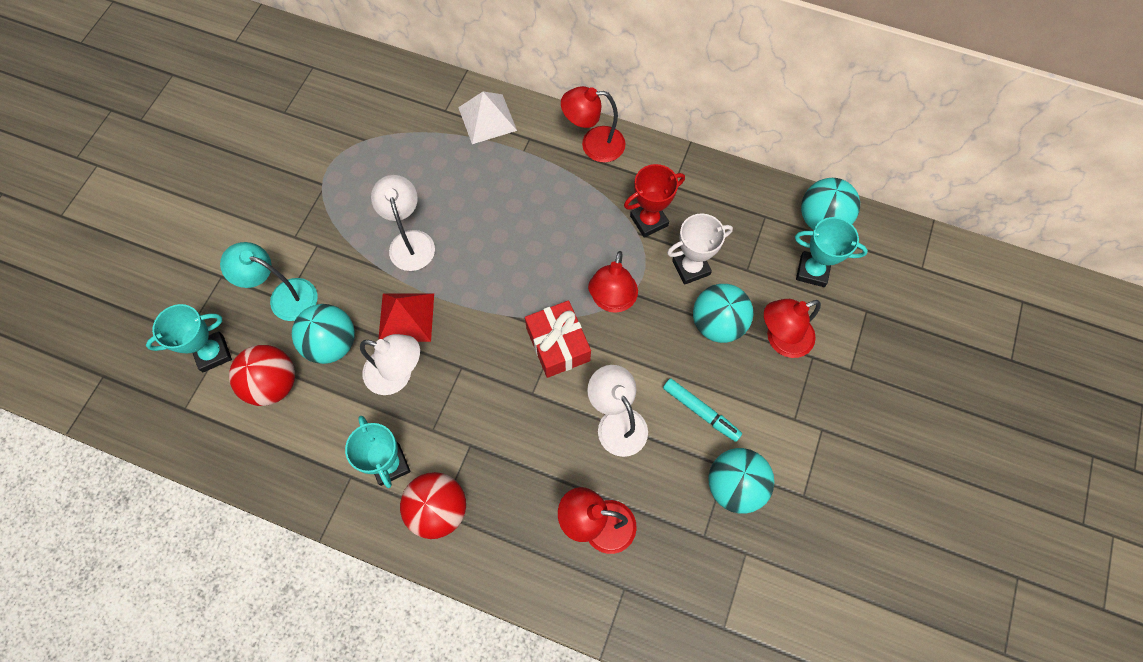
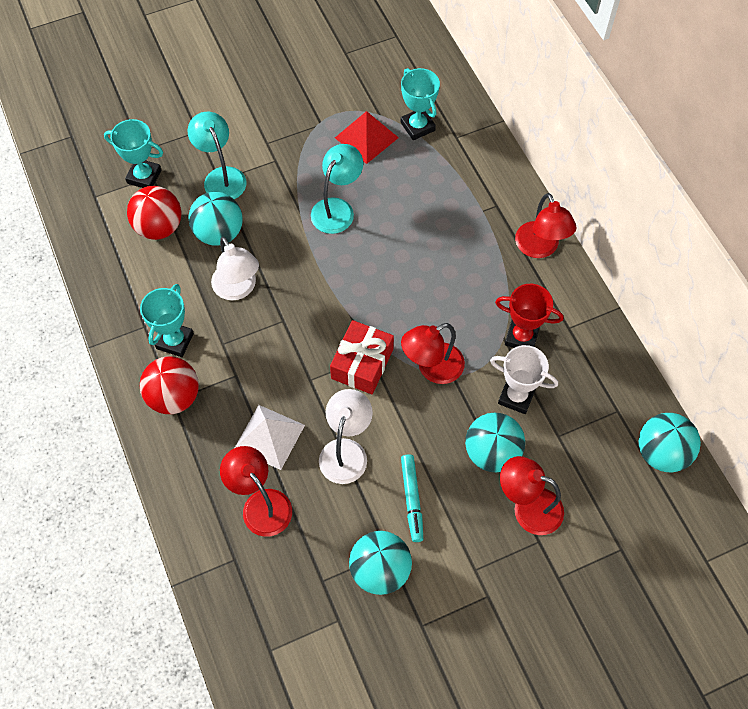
camera: 45 degrees right, 5 degrees down
(406, 317) = (282, 256): red pyramid -> red pyramid (366, 137)
(410, 241) = (337, 208): white lamp -> turquoise lamp
(487, 119) = (481, 167): white pyramid -> white pyramid (269, 437)
(593, 144) = (540, 248): red lamp -> red lamp turned 150 degrees counterclockwise
(812, 271) = (610, 482): turquoise trophy -> turquoise trophy (417, 126)

